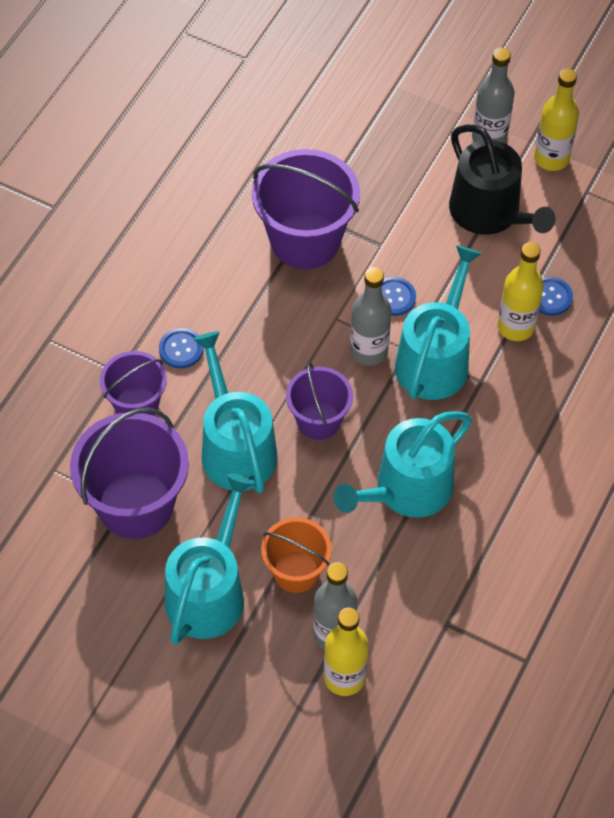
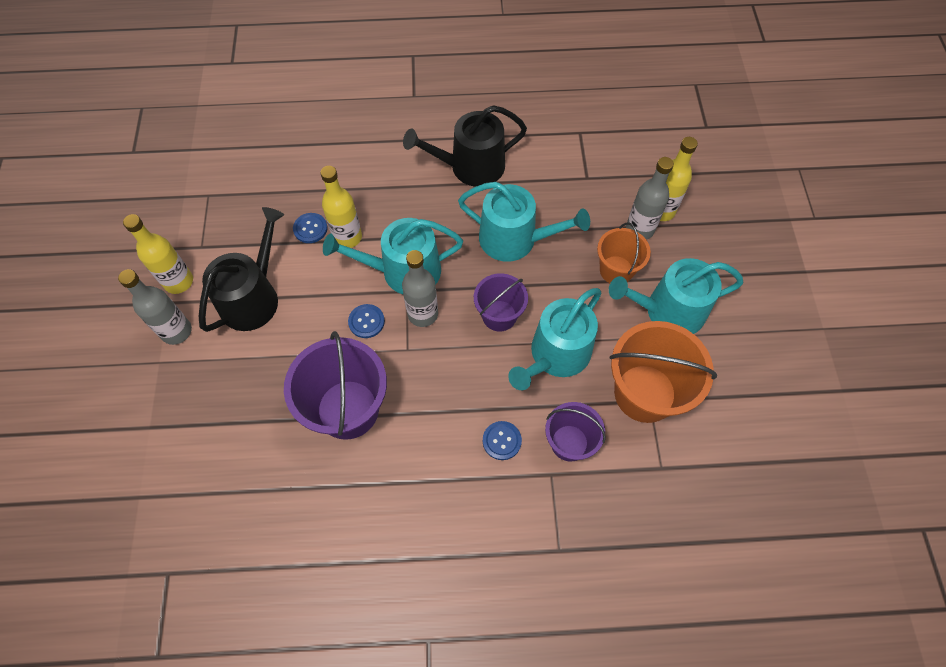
camera: 120 degrees left, 5 degrees up
(135, 505) = (645, 393): purple bucket -> orange bucket
(544, 500) = (470, 167): none -> black watering can

